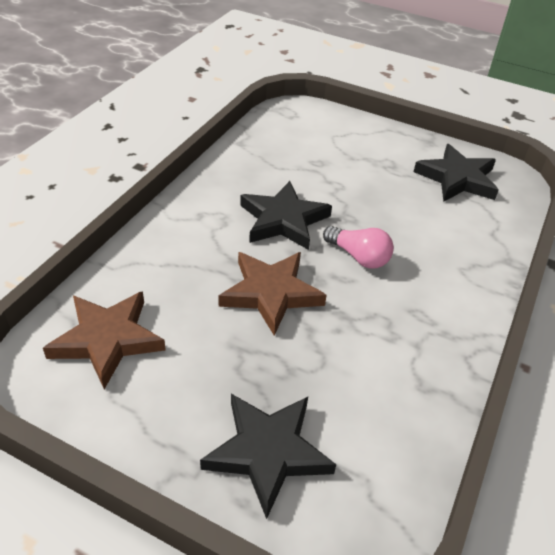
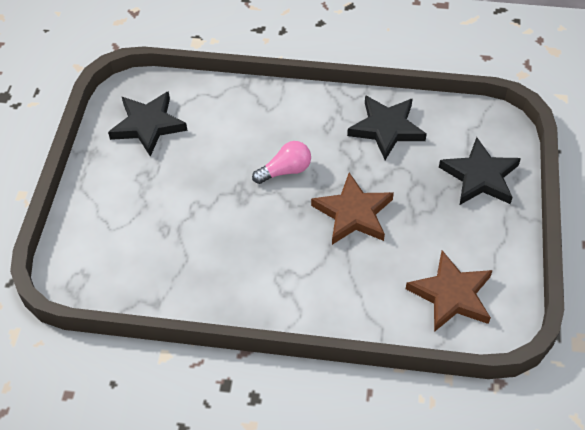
camera: 105 degrees left, 10 degrees up
(283, 220) = (264, 231): black star -> black star (386, 129)
(359, 257) = (285, 171): pink light bulb -> pink light bulb turned 45 degrees clockwise

